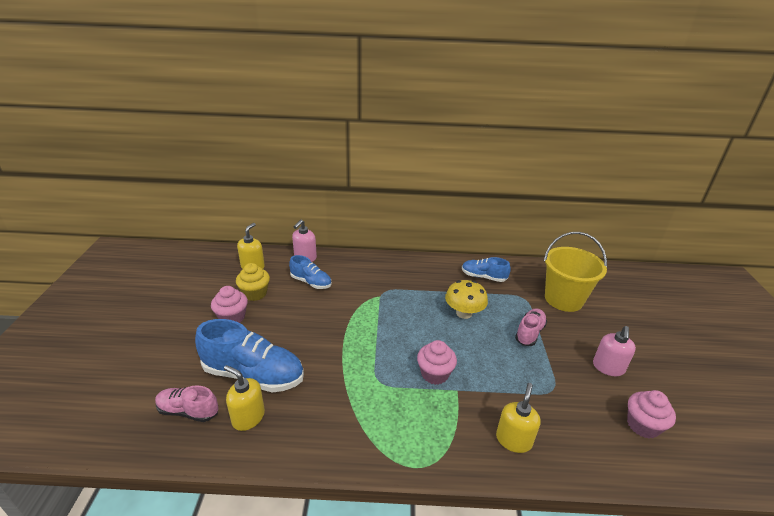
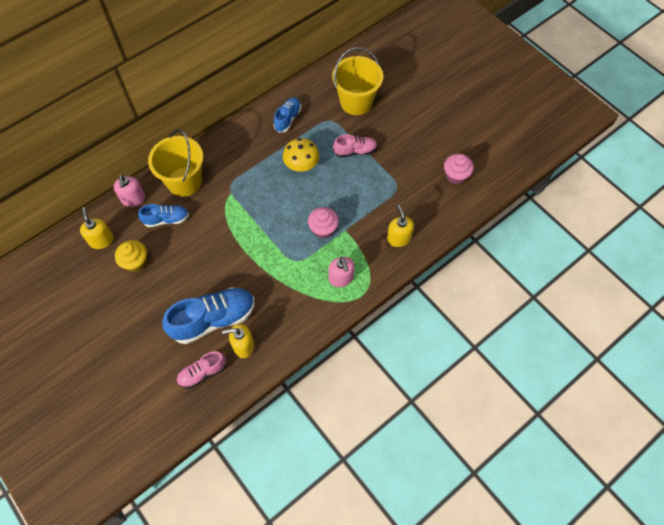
camera: 40 degrees left, 30 degrees up
(232, 317) = (145, 294): pink cupcake -> none
(353, 268) = (184, 181): none -> yellow bucket
(483, 277) = (287, 119): blue shoe -> blue shoe turned 135 degrees clockwise
(529, 333) = (355, 151): pink shoe -> pink shoe turned 90 degrees clockwise
(608, 367) = (416, 145): pink soap dispenser -> pink soap dispenser (341, 278)

